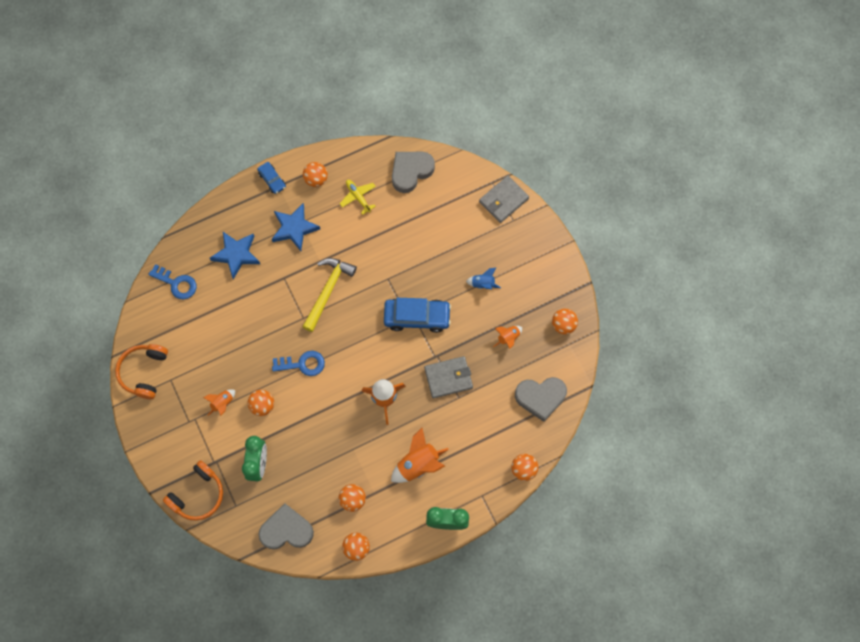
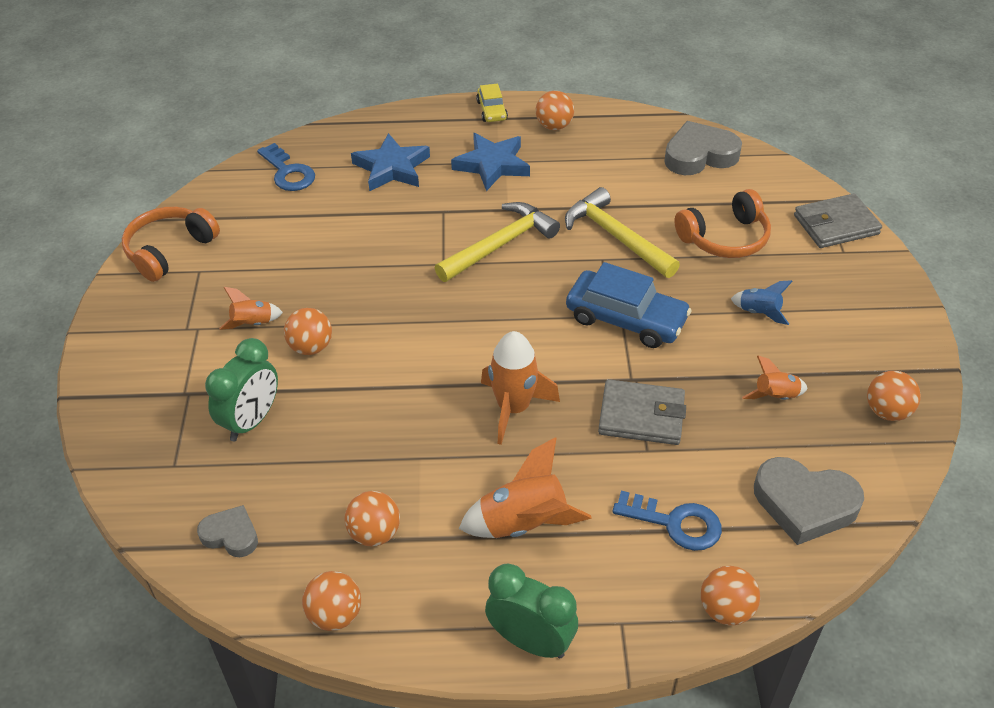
camera: 25 degrees right, 25 degrees down
(198, 495) = (127, 427): orange headphones -> orange headphones (725, 238)
(272, 180) = (491, 110): blue car -> yellow car
(286, 530) = (231, 535): grey heart -> grey heart, size x0.58
(302, 364) = (407, 317): blue key -> blue key (675, 523)
(358, 197) = (605, 159): yellow plane -> none
(388, 258) = (616, 237): none -> yellow hammer

